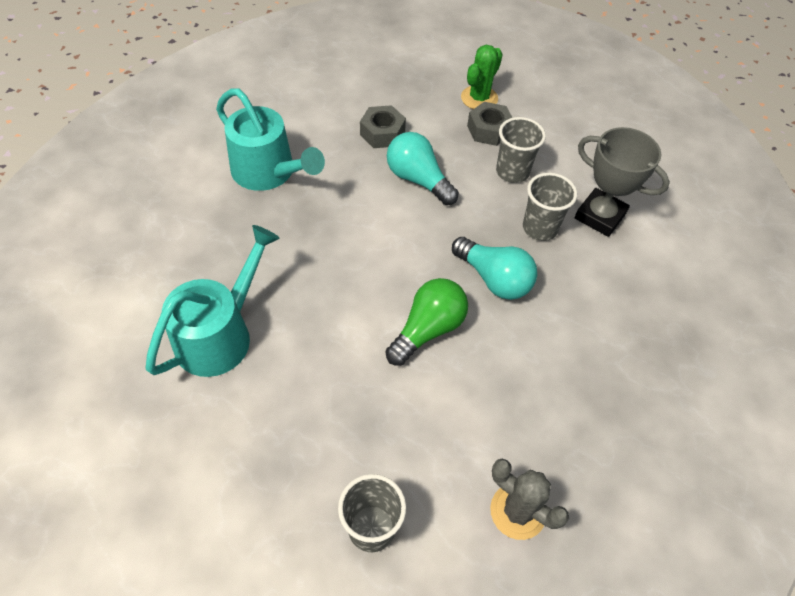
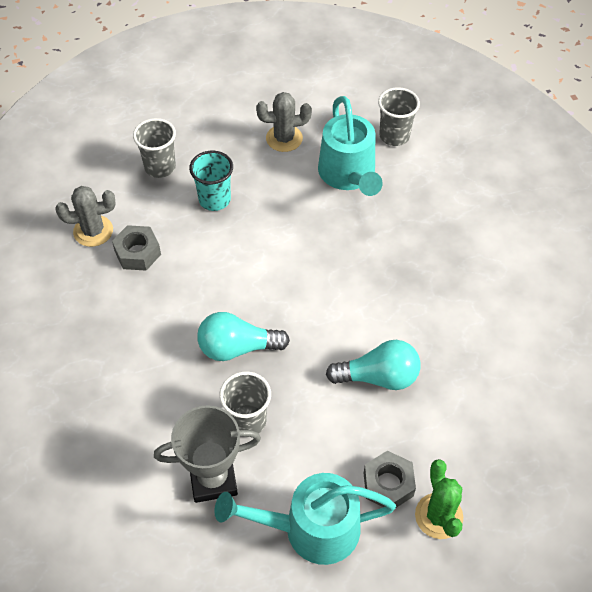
camera: 135 degrees right, 0 degrees up
(214, 433) = (284, 138): none -> grey cactus
(269, 173) = (476, 283): turquoise watering can -> turquoise watering can (310, 529)
(363, 428) = (214, 200): none -> turquoise cup
(382, 133) = (457, 393): grey nut -> grey nut (138, 253)
(428, 329) = (241, 277): green light bulb -> none
(512, 172) = (321, 456): grey cup -> grey cup (394, 136)

